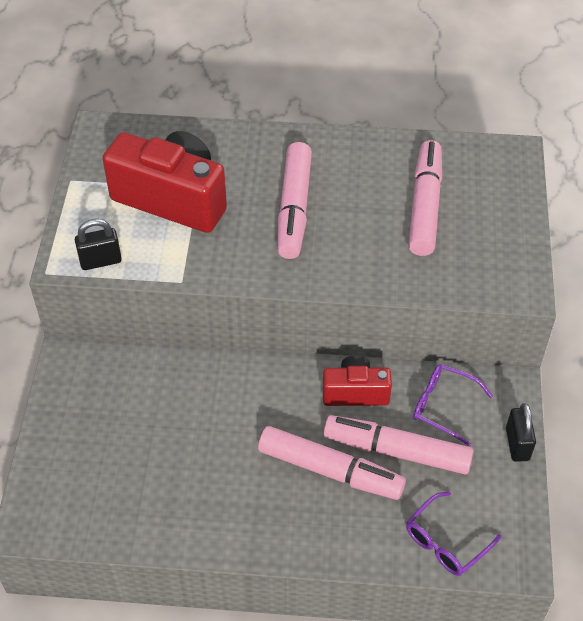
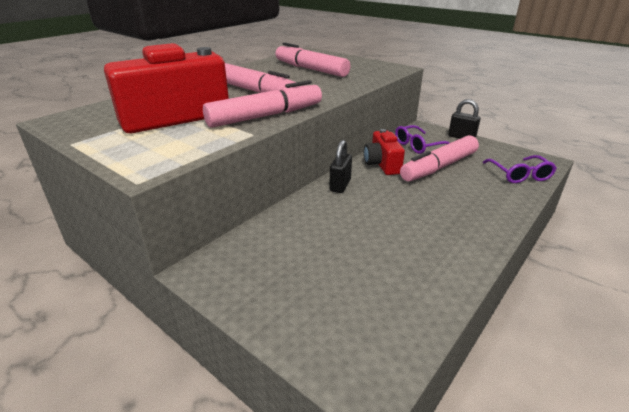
camera: 55 degrees left, 20 degrees down
(100, 261) = (175, 156): black padlock -> black padlock (340, 185)
(330, 470) = (436, 192): pink marker -> pink marker (265, 116)
(355, 392) = (382, 164): red camera -> red camera turned 45 degrees counterclockwise

